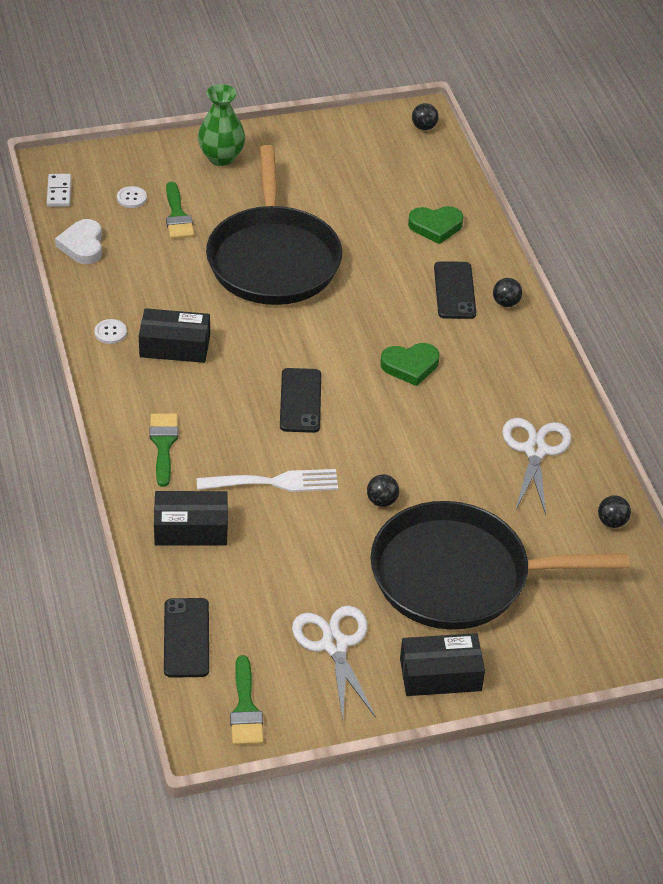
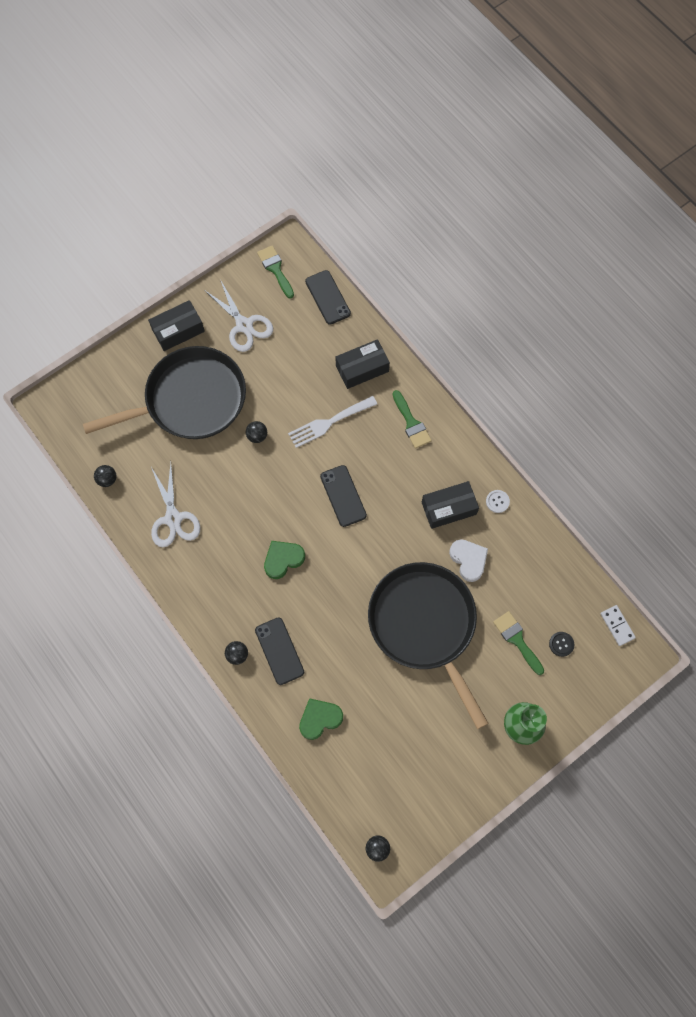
camera: 160 degrees right, 25 degrees up
(82, 245) = (566, 576): white heart -> white heart (468, 560)
(131, 198) = (561, 644): white button -> black button

